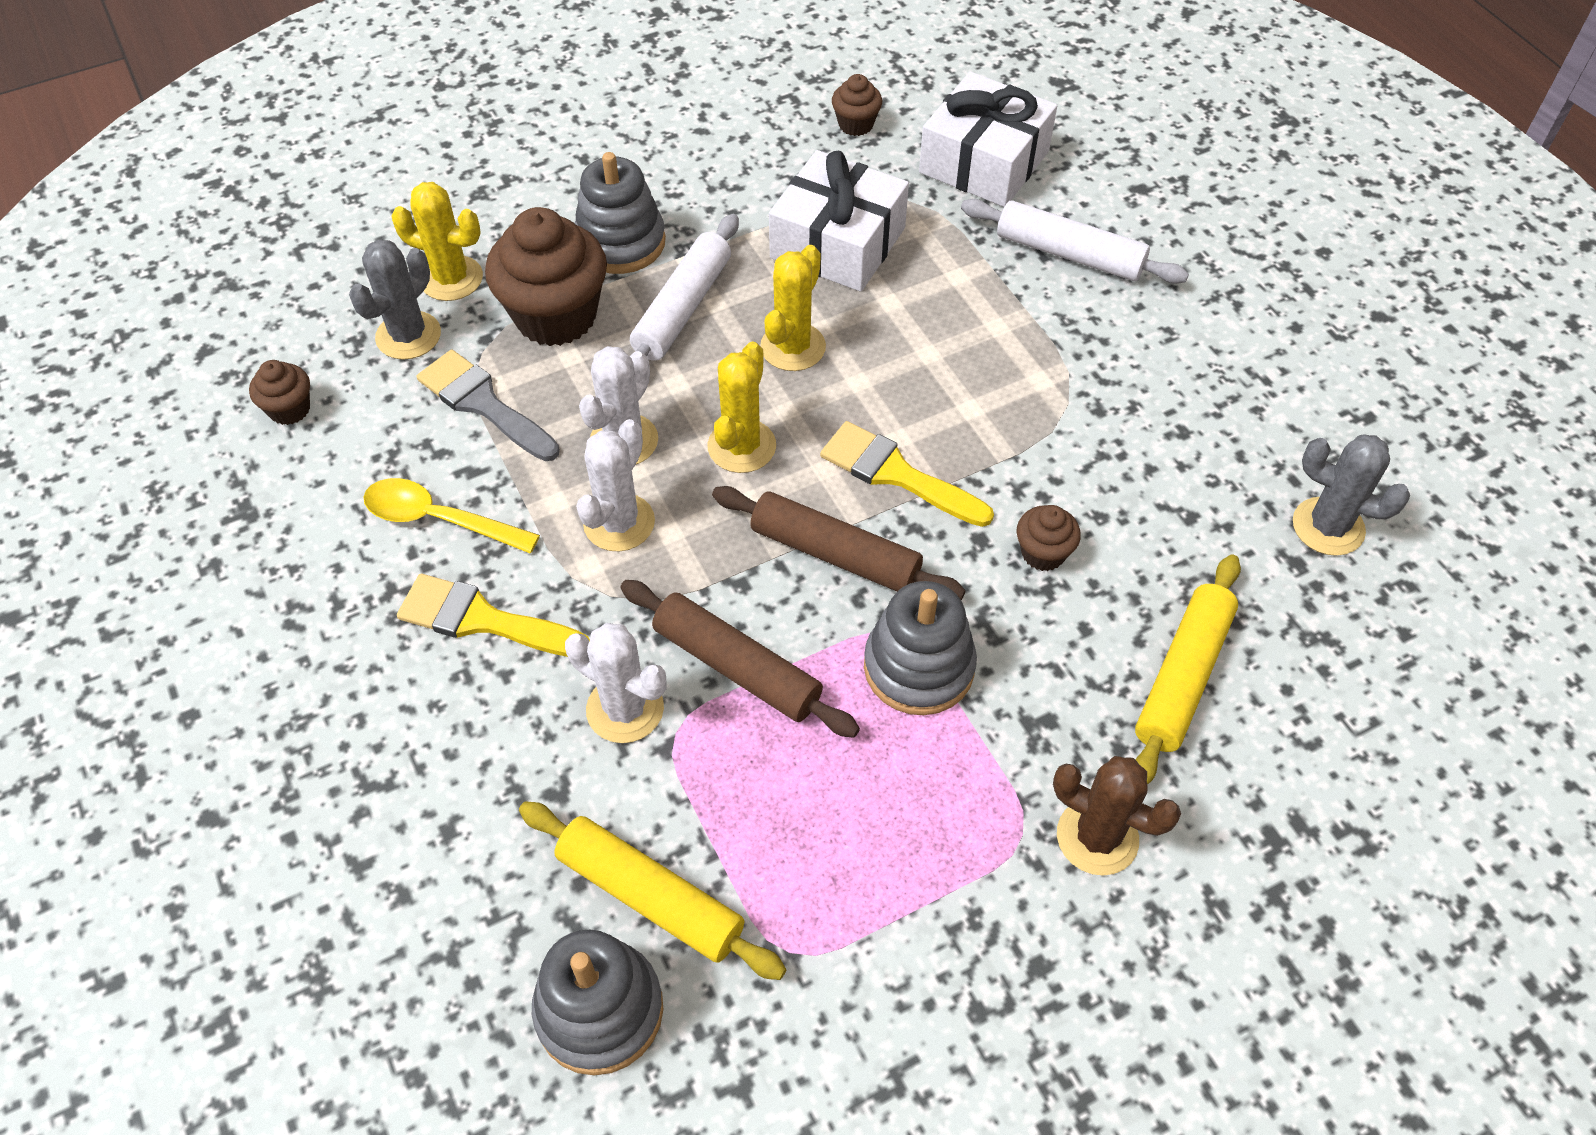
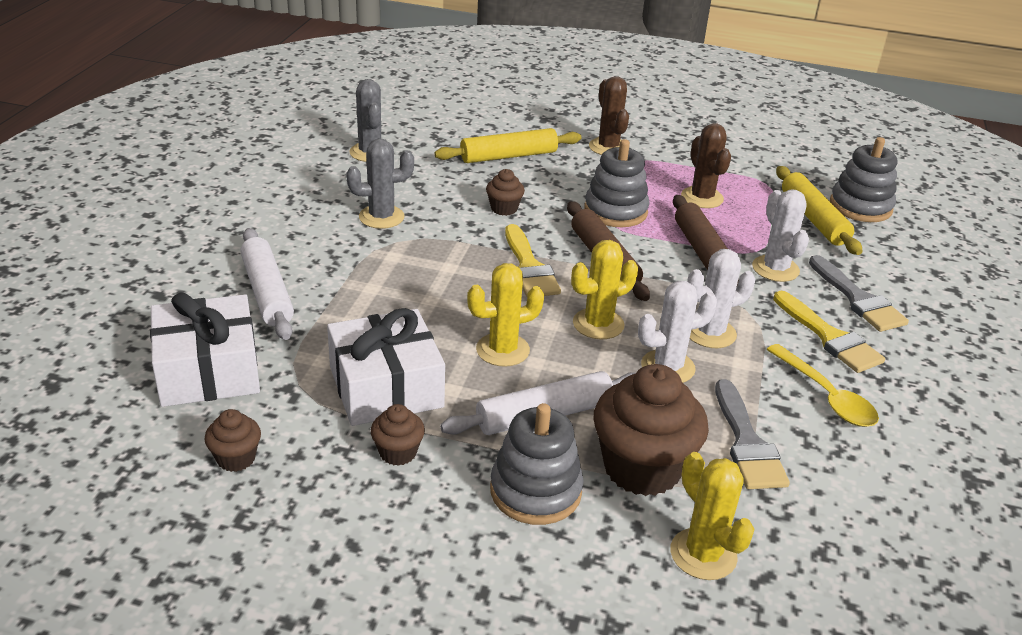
camera: 140 degrees left, 20 degrees down
(289, 409) = (908, 531): brown cupcake -> brown cupcake (398, 452)
(408, 336) = (774, 528): grey cactus -> grey cactus (381, 217)
(484, 728) = (858, 299): none -> grey brush
(844, 809) = (702, 198): none -> brown cactus

